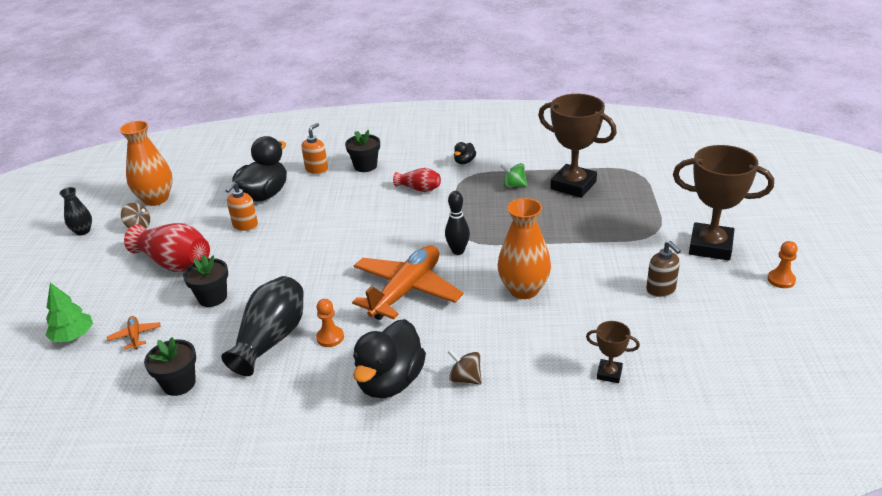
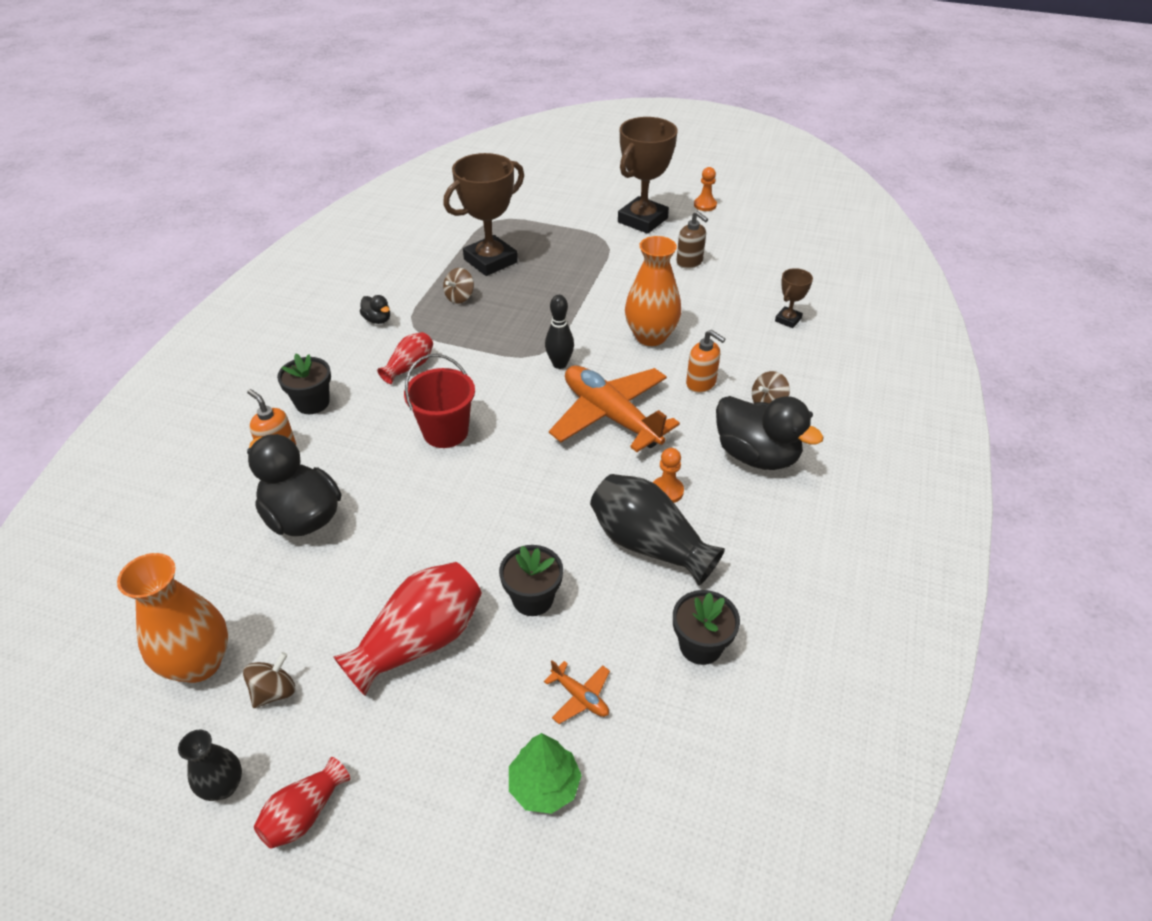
camera: 75 degrees left, 10 degrees up
(65, 259) = (304, 813): none -> red vase
(135, 336) = (580, 697): orange plane -> orange plane turned 135 degrees counterclockwise
(245, 226) = (373, 547): orange soap dispenser -> orange soap dispenser (701, 383)
(358, 222) = (445, 432): none -> red bucket
(514, 185) = (460, 297): green spinning top -> brown spinning top
(661, 290) = (689, 262): brown soap dispenser -> brown soap dispenser turned 60 degrees clockwise

